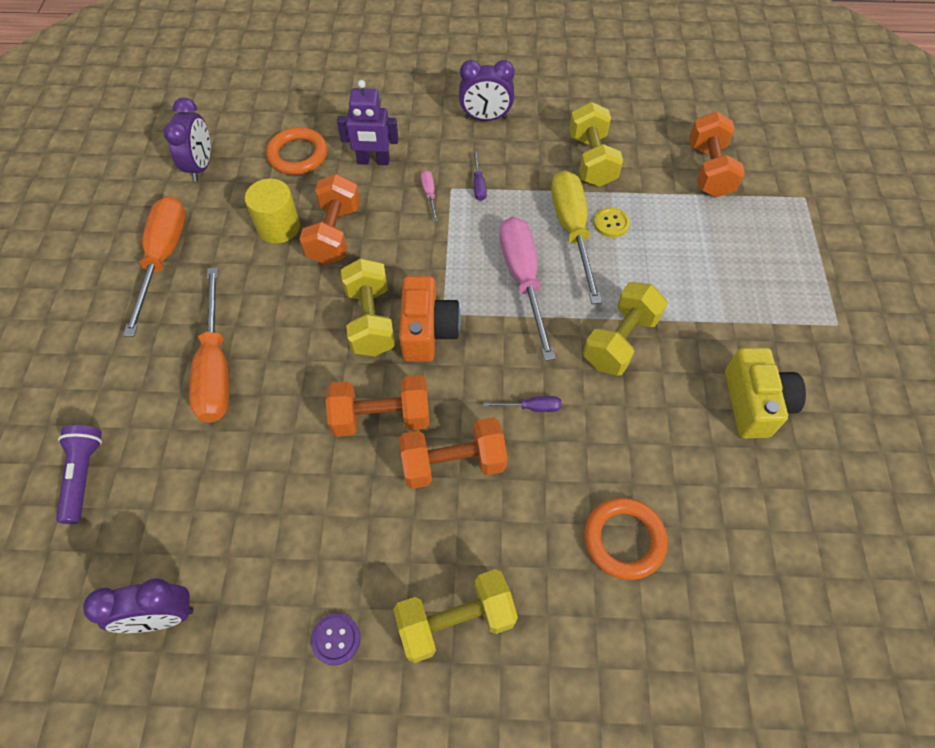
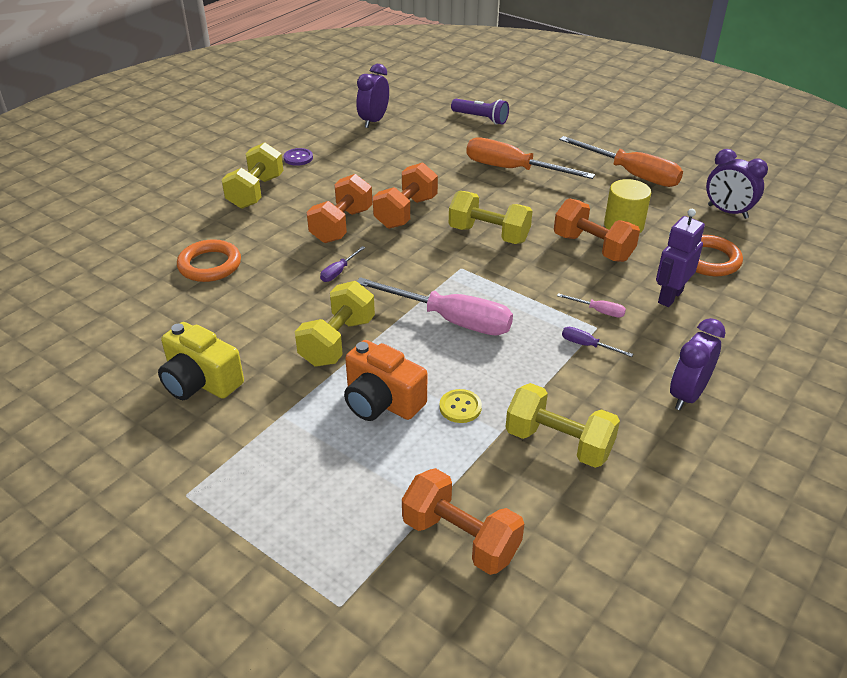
camera: 125 degrees right, 20 degrees down
(427, 331) = (452, 254): orange camera -> orange camera (381, 401)
(572, 231) = (476, 376): yellow screwdriver -> none
(620, 341) = (337, 341): yellow dumbbell -> yellow dumbbell turned 45 degrees clockwise

